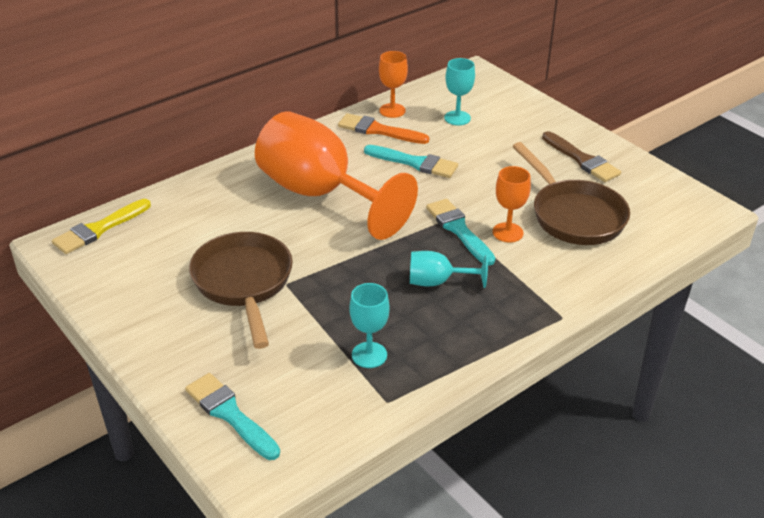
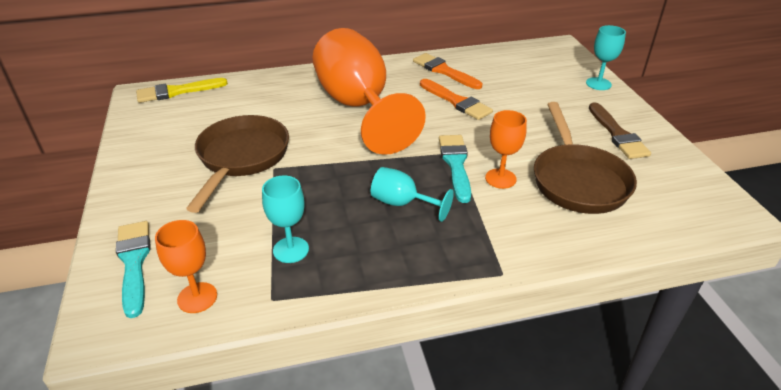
camera: 25 degrees right, 0 degrees up
(392, 110) = (467, 59): orange goblet -> orange goblet (197, 297)
(415, 163) = (456, 101): turquoise brush -> orange brush
(457, 118) = (519, 76): turquoise goblet -> turquoise goblet (598, 84)

